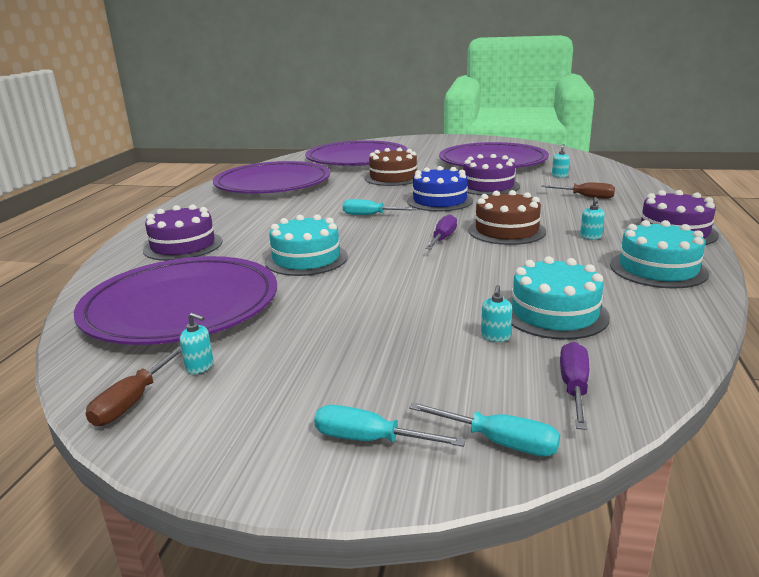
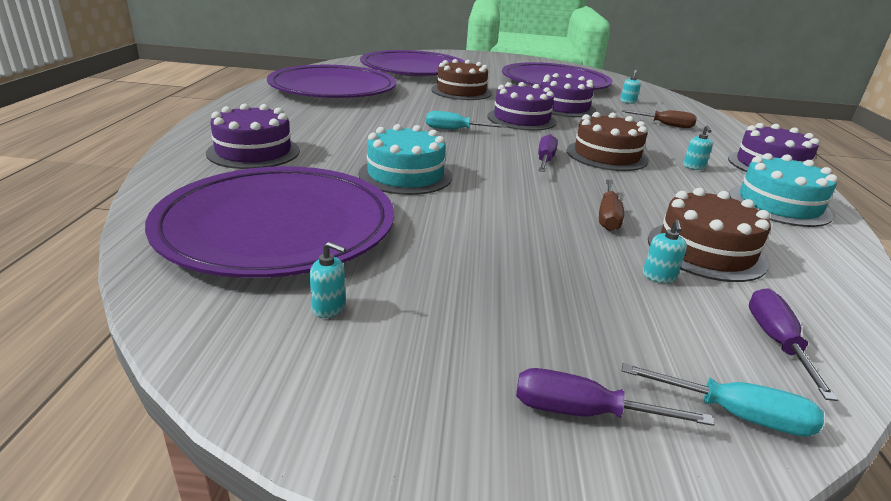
camera: 10 degrees left, 5 degrees up
(133, 401) = (256, 356): brown screwdriver -> brown screwdriver (608, 216)
(370, 440) = (584, 412): turquoise screwdriver -> purple screwdriver
(439, 201) = (521, 119): blue cake -> purple cake
(554, 313) = (705, 250): turquoise cake -> brown cake

